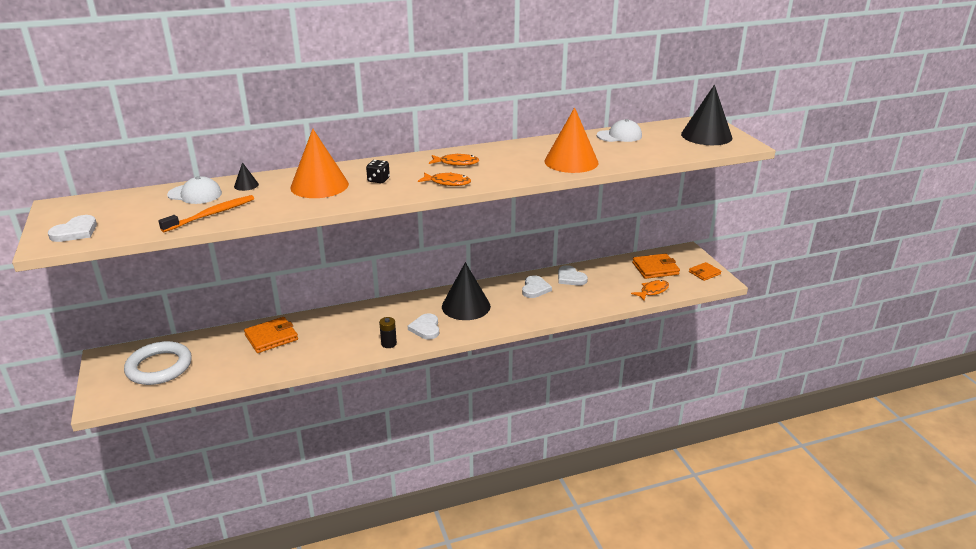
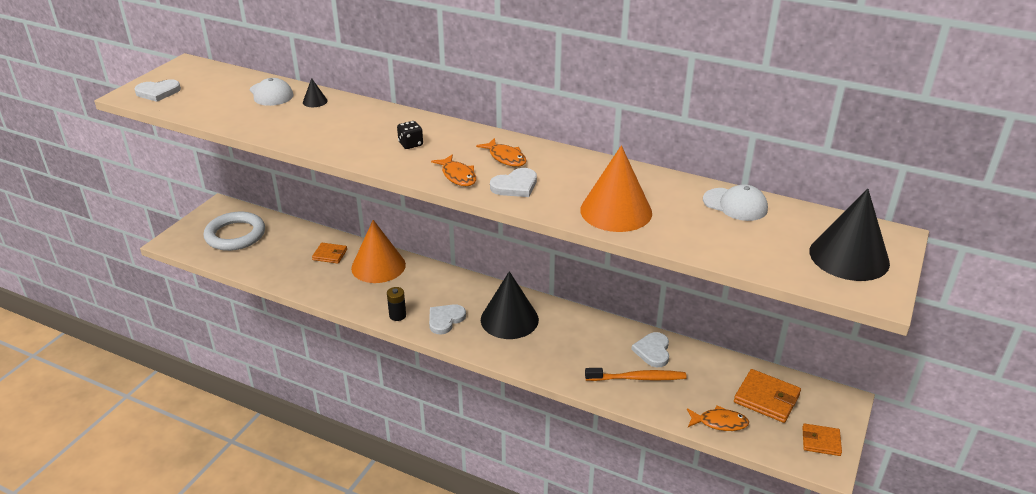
camera: 45 degrees right, 5 degrees up
(211, 214) = (247, 118): orange toothbrush -> orange toothbrush (637, 378)
(271, 337) = (330, 255): orange wallet -> orange wallet, size x0.64
(319, 185) = (360, 127): orange cone -> orange cone (378, 266)
(535, 289) = (599, 341): white heart -> white heart (515, 186)

